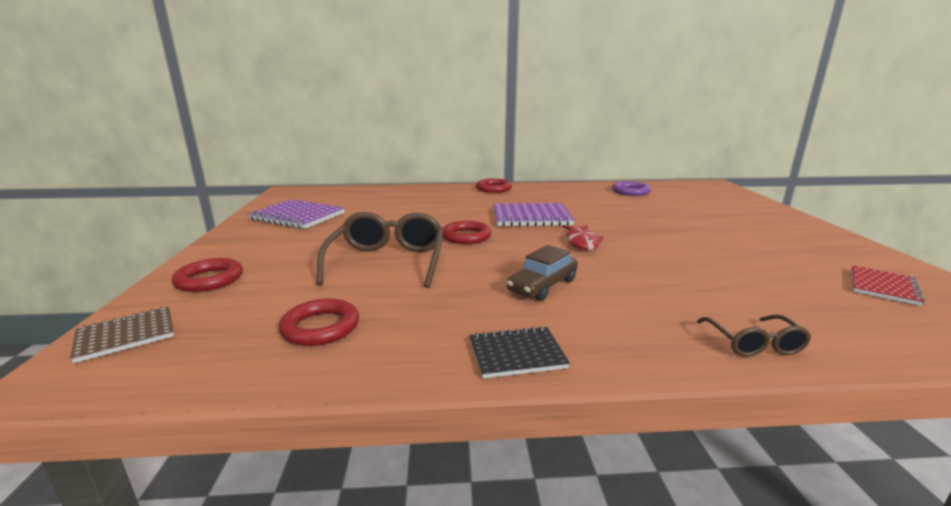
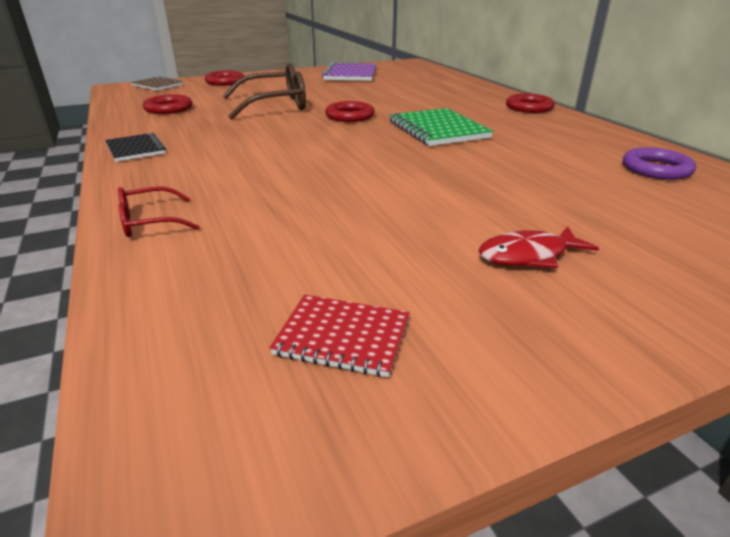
camera: 70 degrees right, 10 degrees up
(531, 217) = (437, 130): purple notebook -> green notebook
(542, 285) = (250, 147): brown car -> none
(581, 242) = (374, 153): red fish -> red fish (528, 255)
(754, 344) = (149, 222): brown glasses -> red glasses

